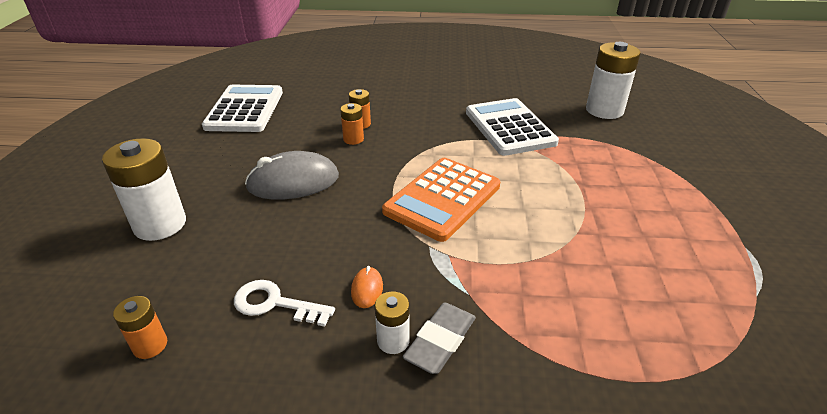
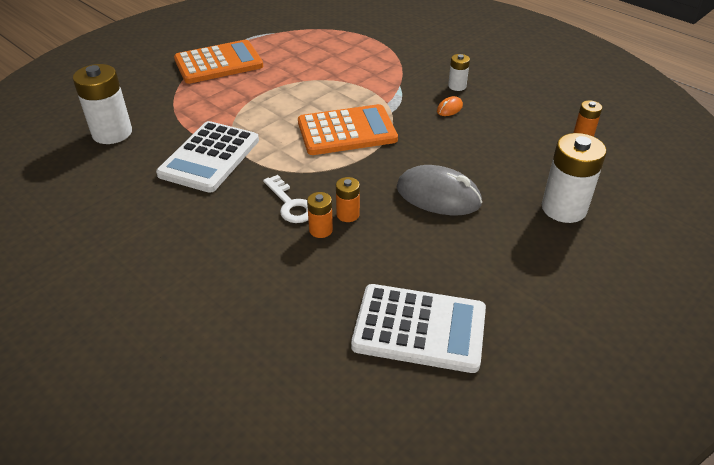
camera: 140 degrees left, 5 degrees up
(245, 109) = (419, 328): white calculator -> white calculator turned 120 degrees counterclockwise
(275, 304) = (505, 124): white key -> white key (290, 204)
(440, 341) = (435, 77): grey eraser -> none
(691, 205) = (218, 63): none -> orange calculator

